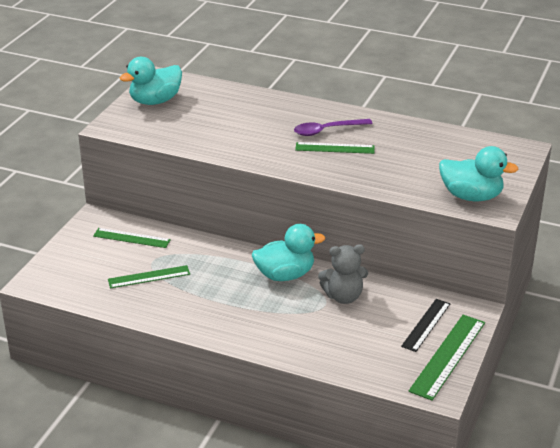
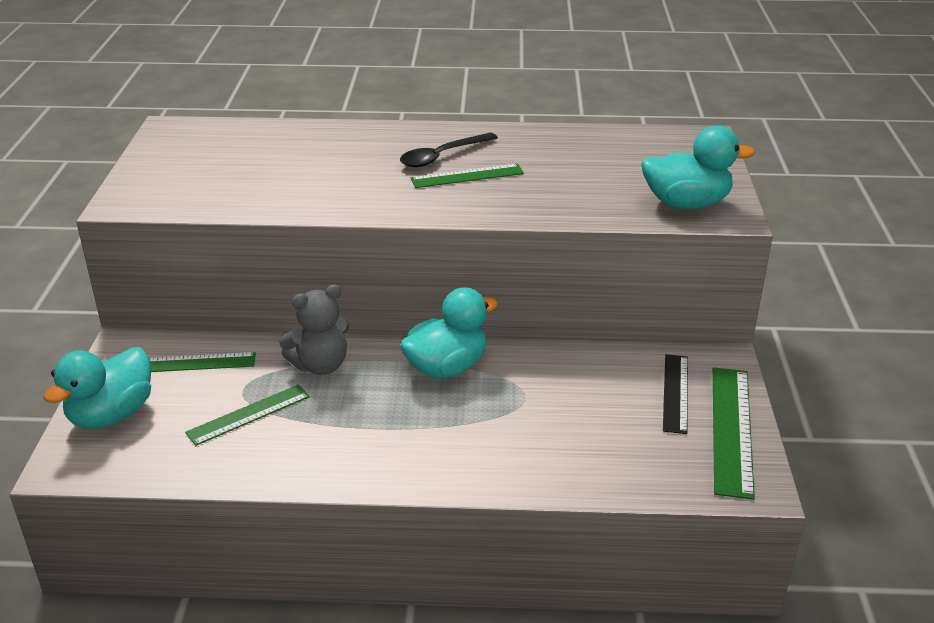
camera: 20 degrees left, 0 degrees up
(155, 101) = (176, 158): turquoise duck -> turquoise duck (111, 415)
(327, 130) = (442, 156): purple spoon -> black spoon
(343, 296) = (543, 379): grey teddy bear -> grey teddy bear (320, 365)

